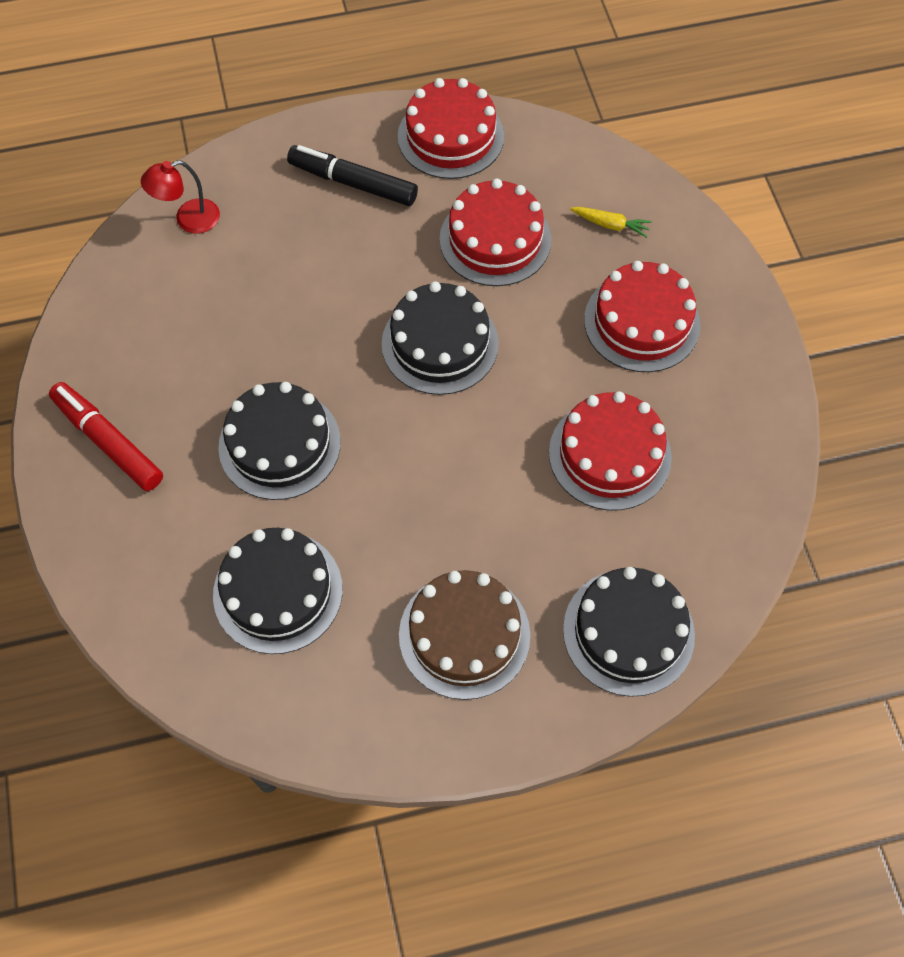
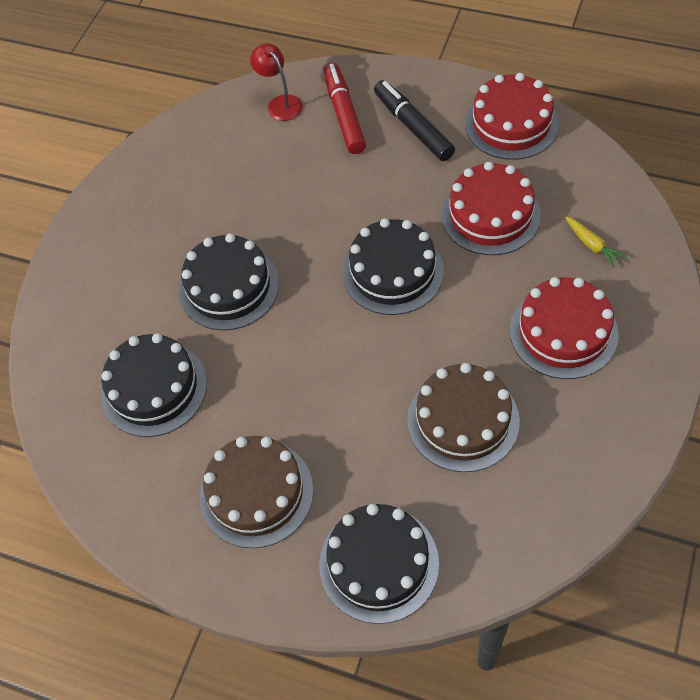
camera: 40 degrees right, 5 degrees down
(108, 441) = (122, 229): red marker -> red marker (344, 114)
(188, 219) = (280, 103): red lamp -> red lamp turned 45 degrees clockwise
(610, 454) = (463, 420): red cake -> brown cake

